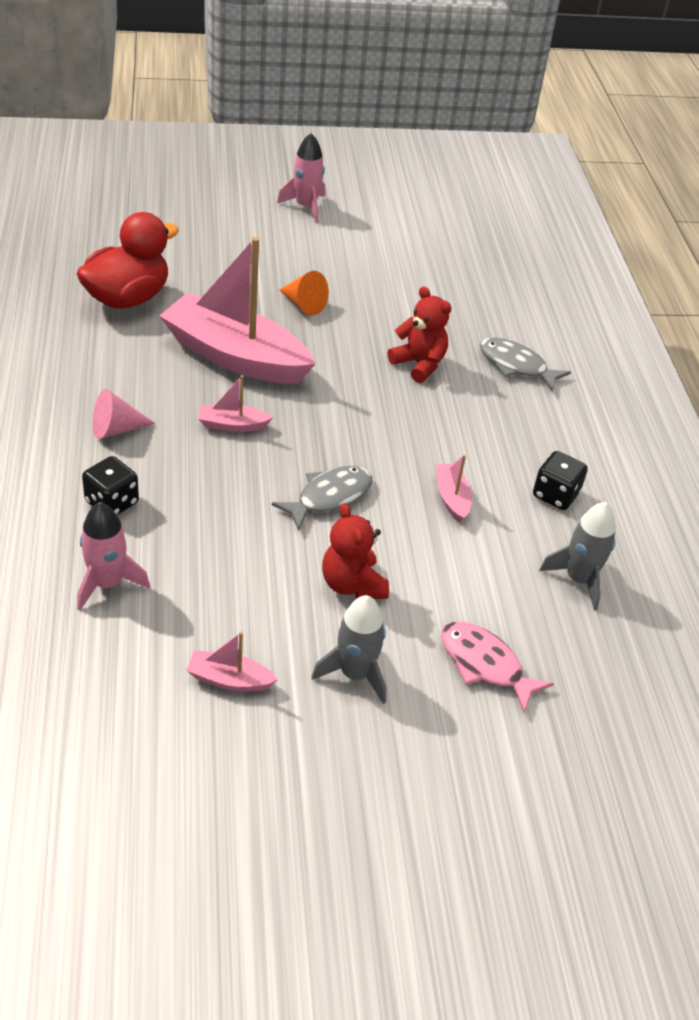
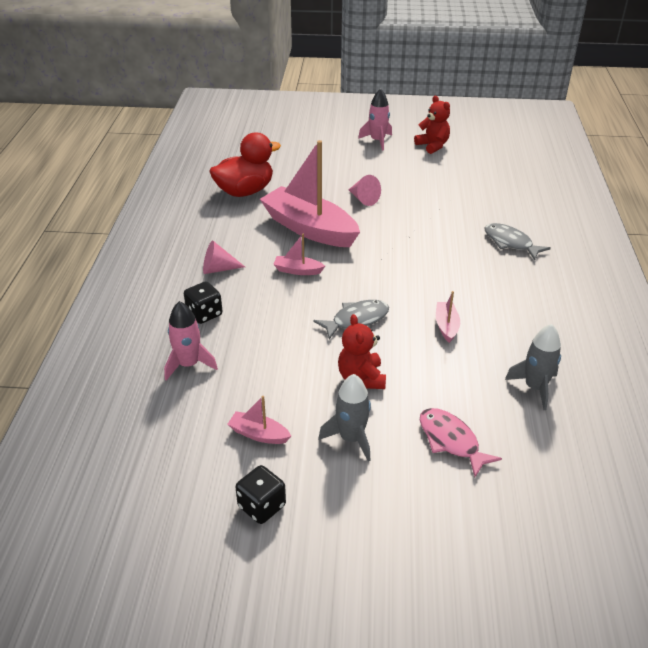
camera: 15 degrees right, 5 degrees down
(303, 304) = (363, 199): orange cone -> pink cone
(419, 364) = (438, 239): red teddy bear -> red teddy bear (432, 146)
(555, 495) = (526, 329): black dice -> black dice (262, 506)

